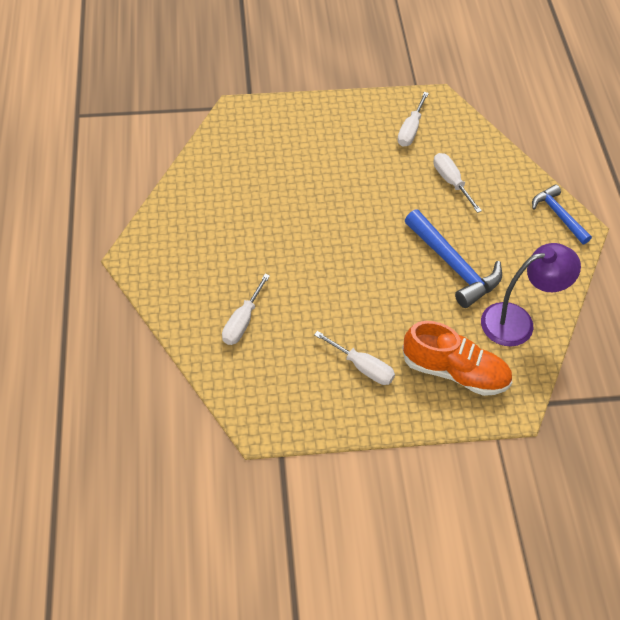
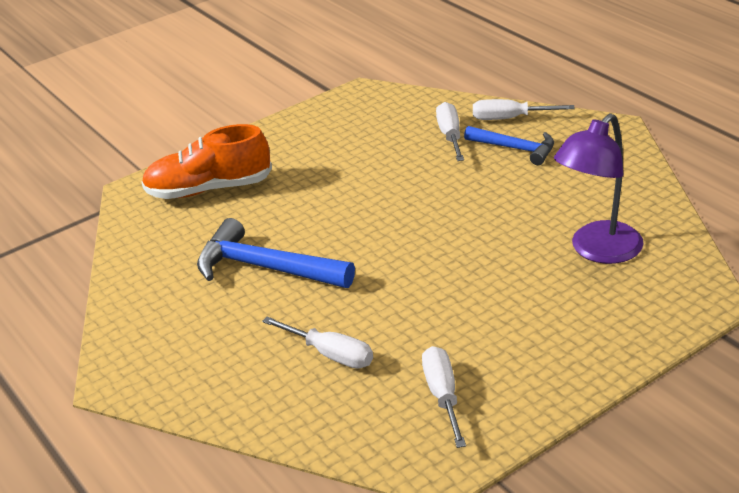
camera: 155 degrees right, 20 degrees down
(362, 367) = (305, 156): white screwdriver -> white screwdriver (510, 118)
(518, 321) = (160, 252): purple lamp -> purple lamp (598, 251)
(558, 215) = (153, 383): blue hammer -> blue hammer (515, 148)

